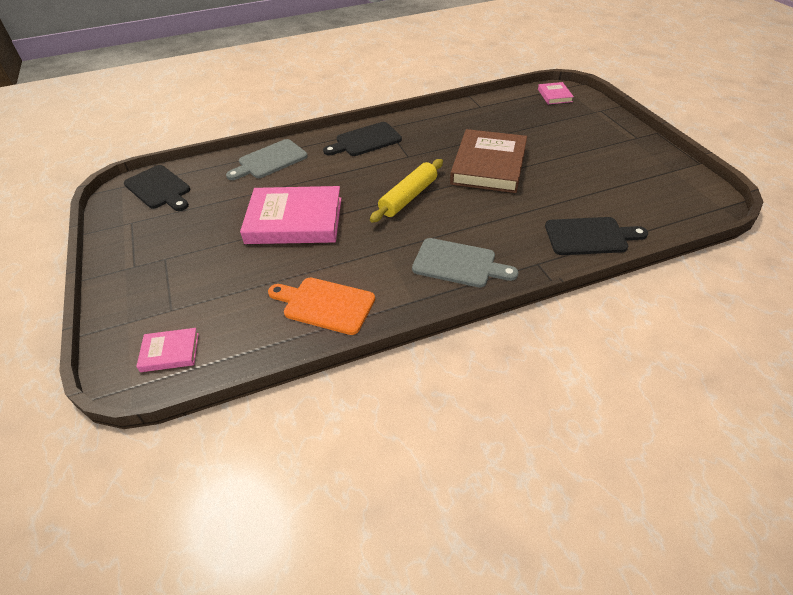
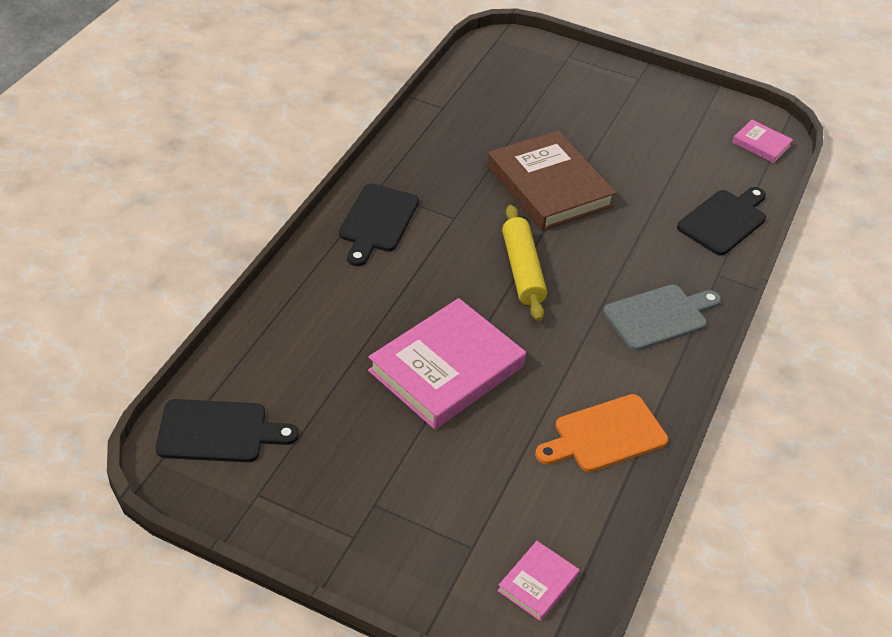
camera: 50 degrees left, 0 degrees up
(270, 160) = (302, 311): grey cutting board -> none
(554, 95) = (501, 55): pink book -> pink book (761, 144)

